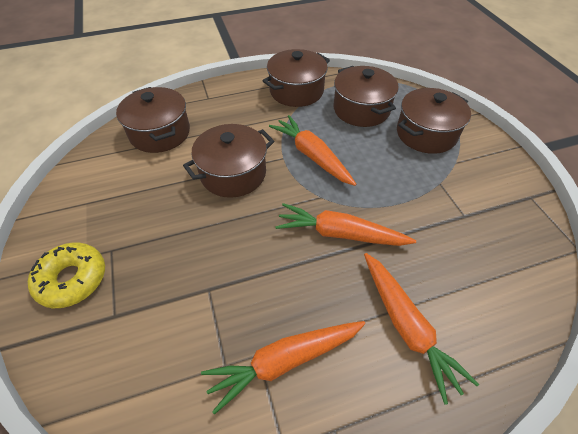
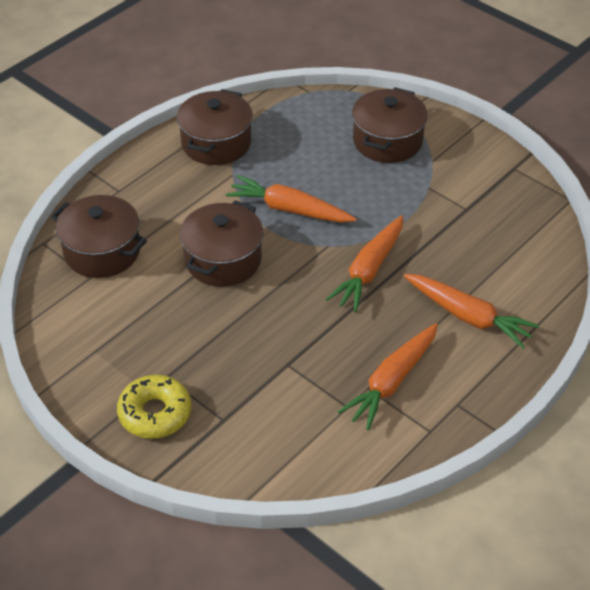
camera: 30 degrees left, 5 degrees down
(340, 234) = (369, 270): orange carrot -> orange carrot turned 45 degrees counterclockwise
(361, 109) = (304, 138): brown pot -> none

